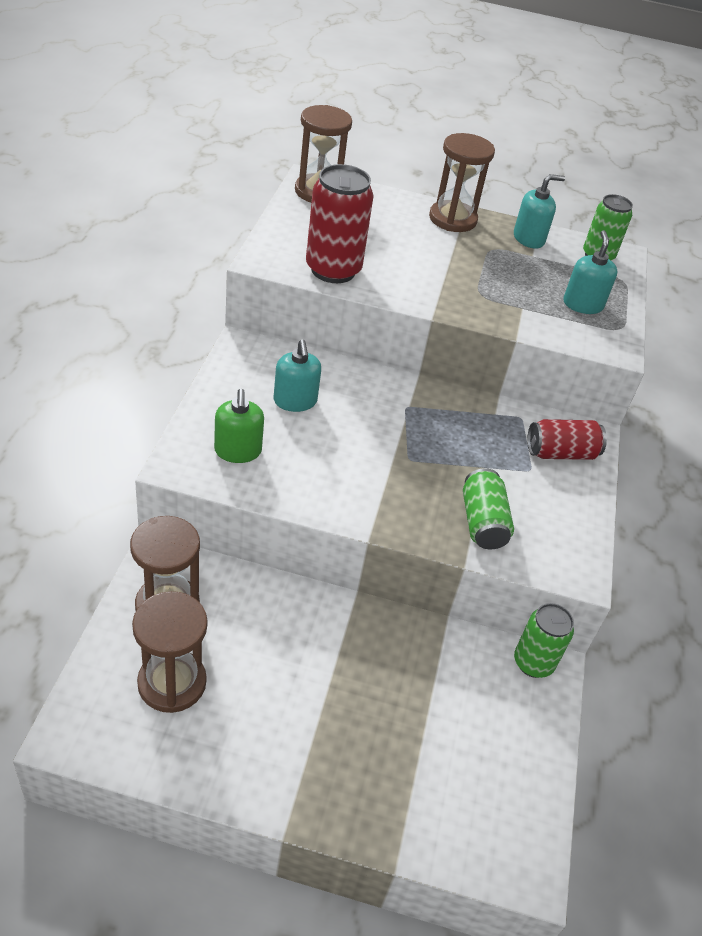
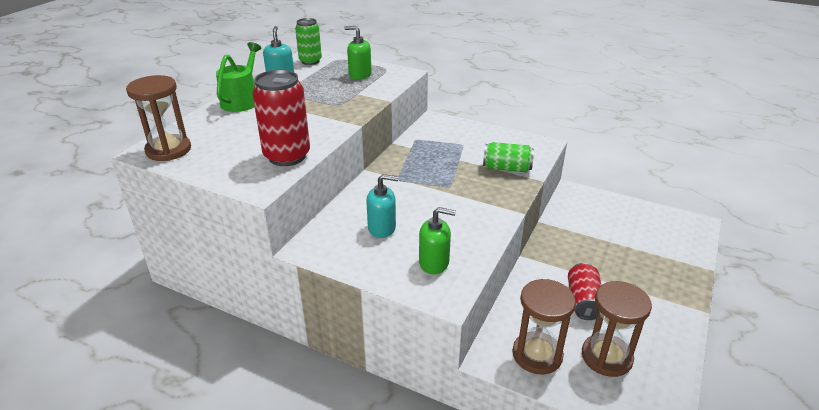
camera: 70 degrees left, 10 degrees down
(452, 219) = (242, 100): brown hourglass -> green watering can
(533, 662) = (569, 197): green can -> none
(561, 453) = (449, 132): red can -> red can (583, 301)
(582, 305) = (360, 75): turquoise soap dispenser -> green soap dispenser

